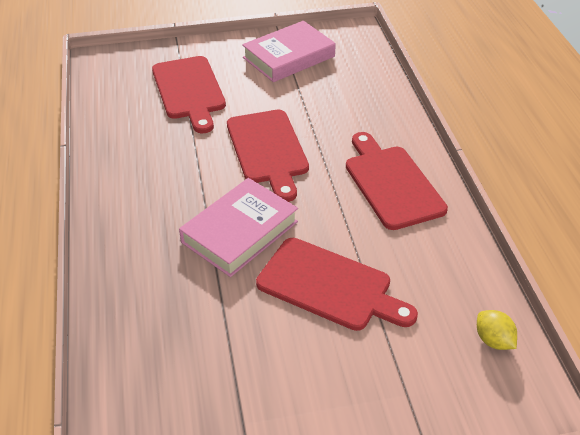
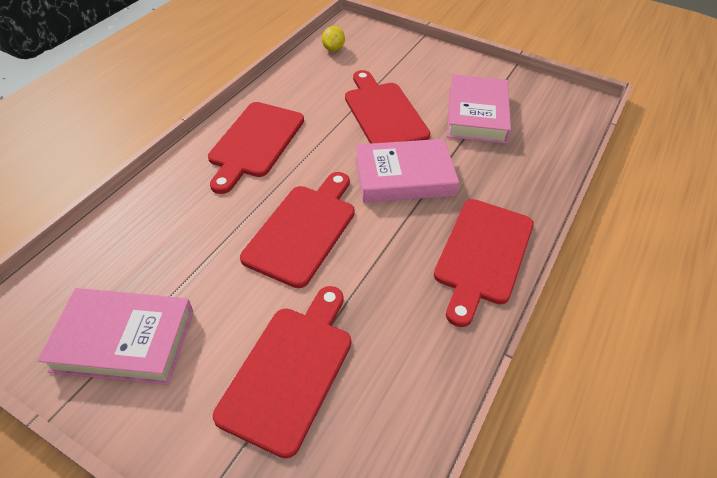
camera: 140 degrees left, 5 degrees up
(123, 209) = (482, 254): none -> red cutting board
(236, 353) = (476, 114): none -> pink book

